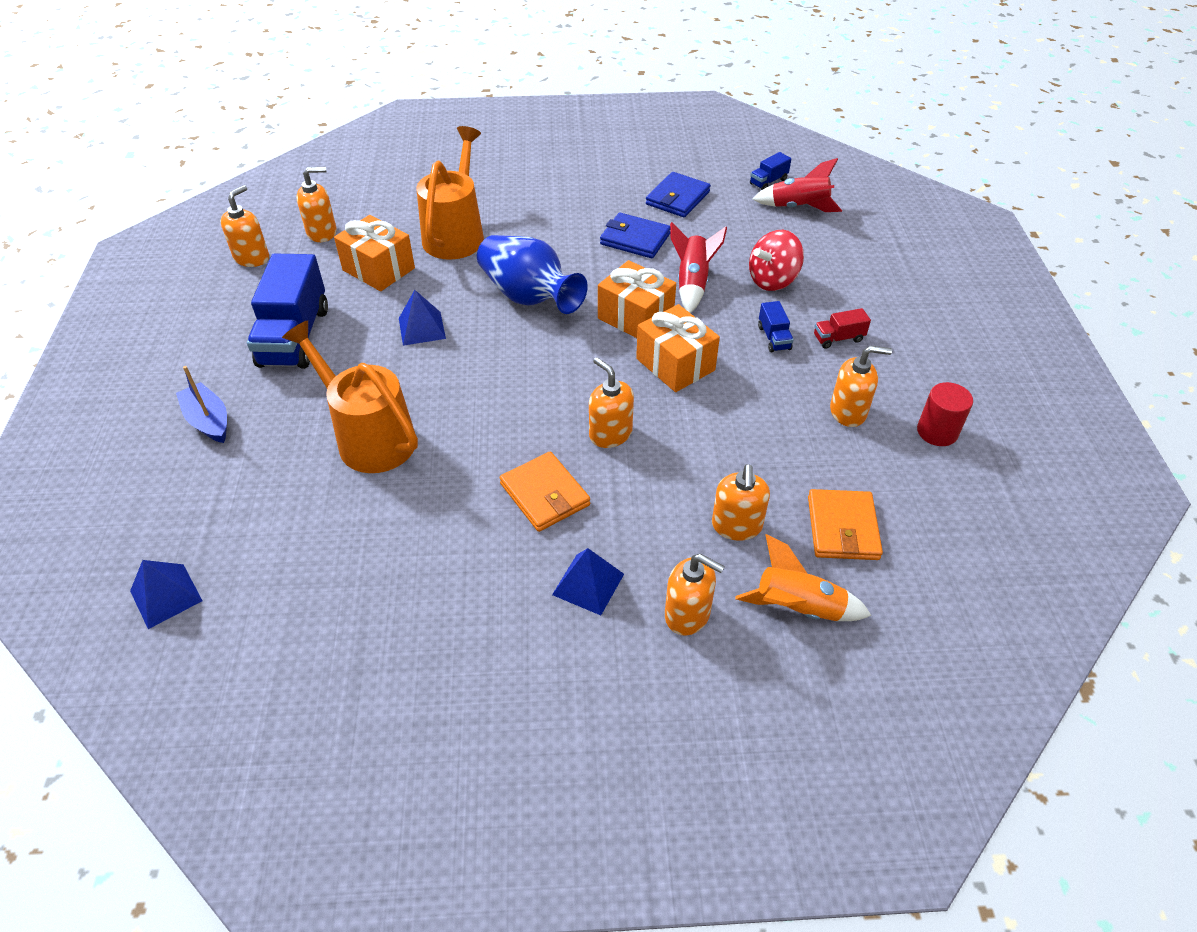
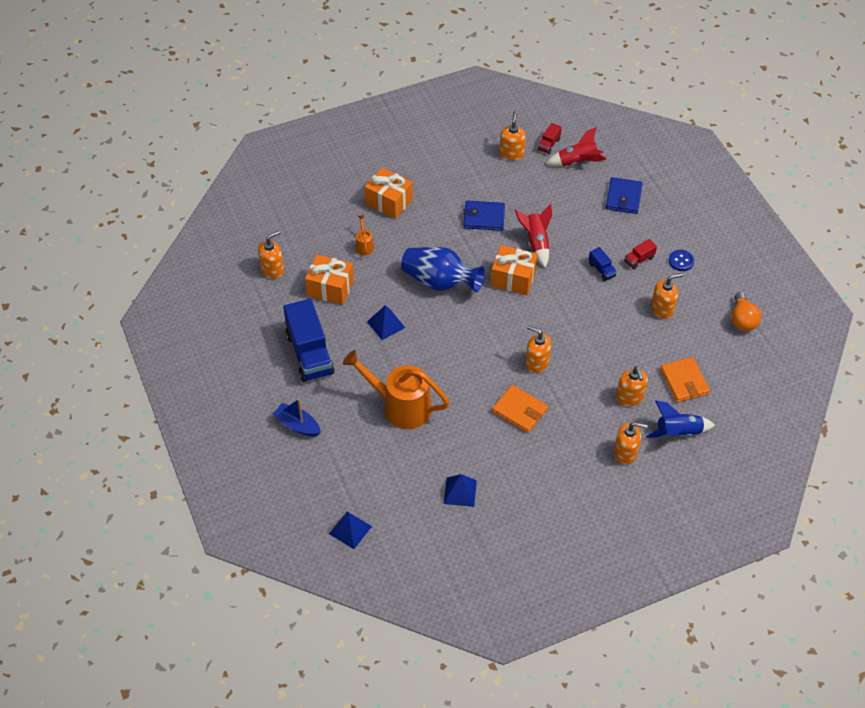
camera: 20 degrees left, 5 degrees up
(252, 258) = (239, 303): orange soap dispenser -> orange soap dispenser (511, 153)
(456, 234) = (364, 245): orange watering can -> orange watering can, size x0.43
(588, 584) = (568, 453): blue pyramid -> blue pyramid (460, 492)
(675, 364) = (552, 305): orange gift -> orange gift (389, 202)
(678, 198) = (495, 175): blue wallet -> blue wallet (623, 197)
(768, 182) = (549, 144): blue truck -> red truck
(772, 280) = (584, 227): red spinning top -> none
(797, 608) = (678, 432): orange rocket -> blue rocket
(905, 356) = (681, 261): none -> blue button
(937, 432) = (714, 308): red cylinder -> none
(981, 461) = (742, 320): none -> orange light bulb

